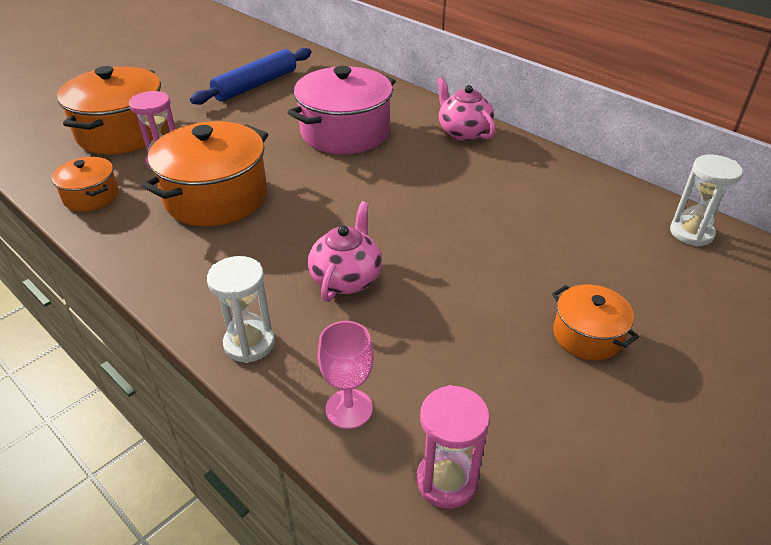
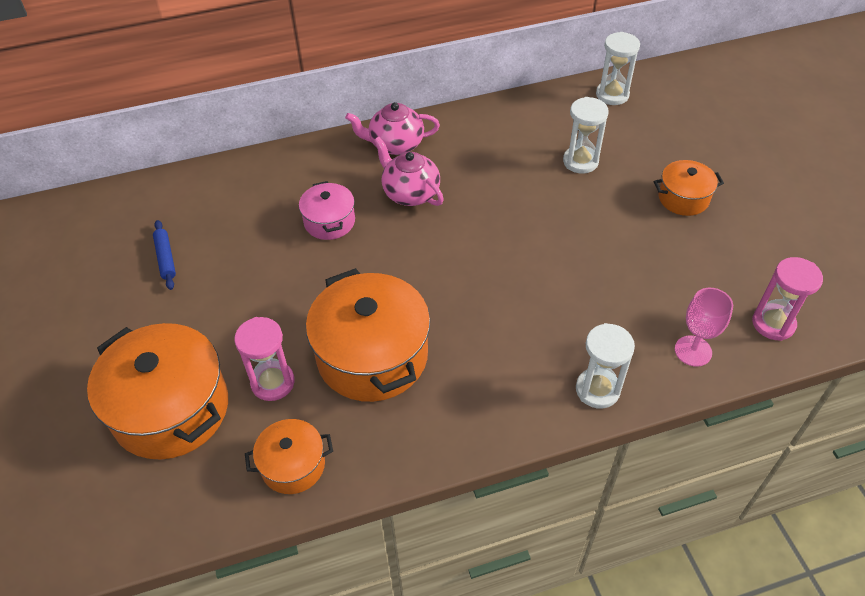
camera: 60 degrees left, 10 degrees up
(255, 85) = (165, 258): blue rolling pin -> blue rolling pin, size x0.50
(345, 132) = (329, 222): pink pot -> pink pot, size x0.53
(346, 278) = (552, 301): pink teapot -> pink teapot (410, 193)
(560, 240) = (580, 161): none -> white hourglass

